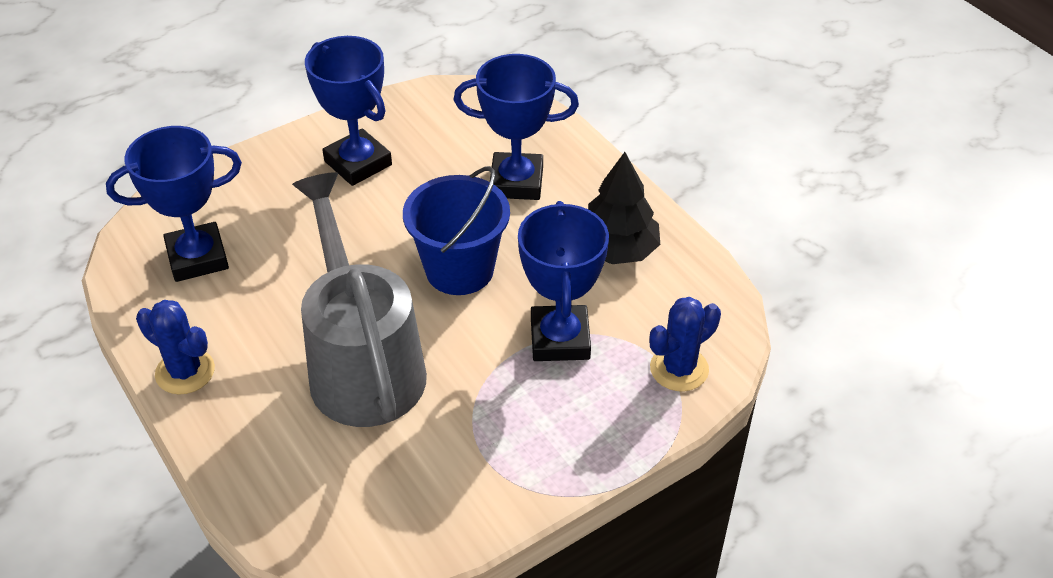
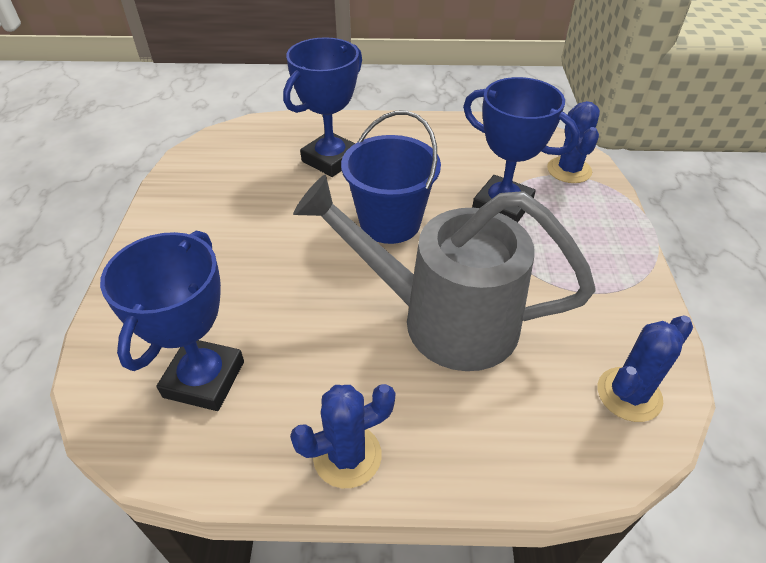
camera: 55 degrees left, 0 degrees up
(358, 163) = (214, 225): blue trophy -> none
(368, 526) = (629, 394): none -> blue cactus
(617, 250) = (441, 148): black tree -> none

